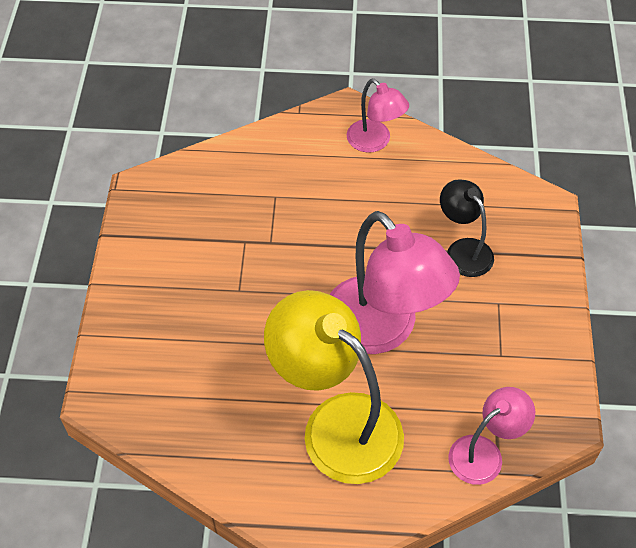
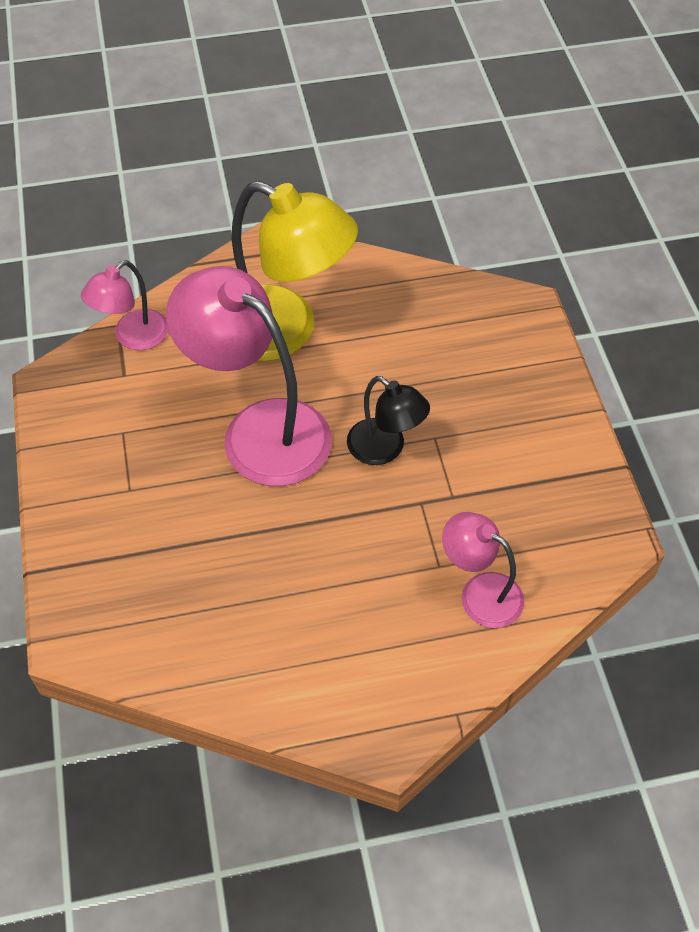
camera: 165 degrees right, 0 degrees up
(375, 142) = (329, 686): pink lamp -> pink lamp (480, 593)
(463, 250) = (179, 546): black lamp -> black lamp (385, 449)

